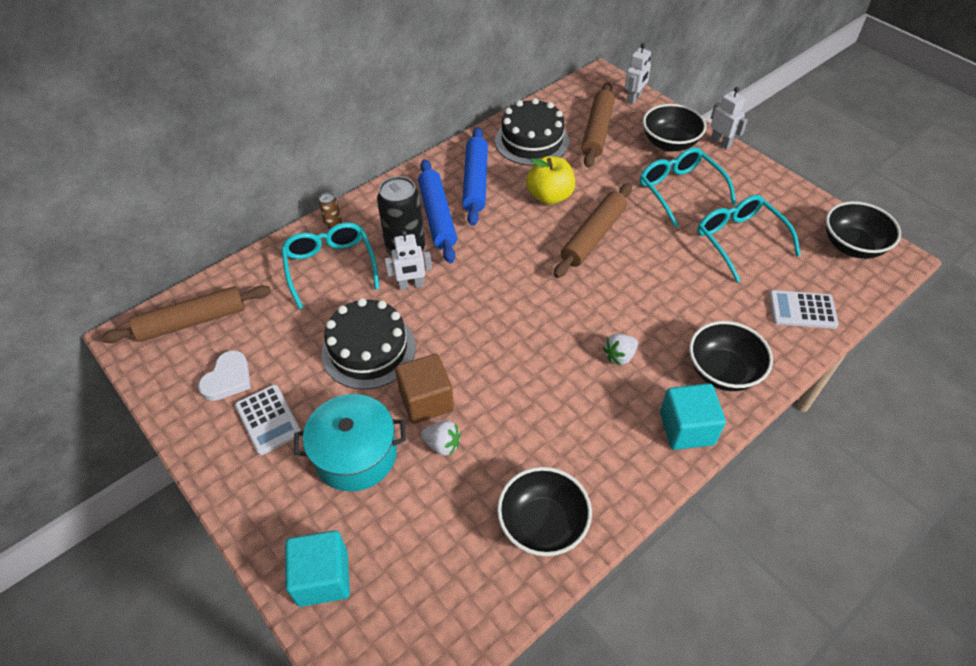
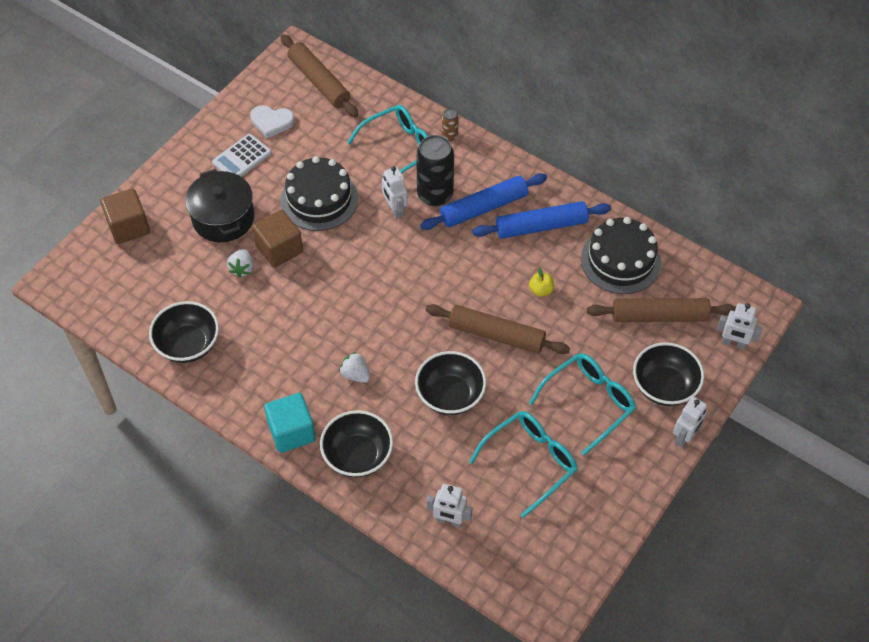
camera: 75 degrees right, 5 degrees up
(323, 577) = (128, 227): turquoise cube -> brown cube
(355, 455) = (223, 218): turquoise pot -> black pot
(550, 196) = (541, 290): yellow apple -> yellow apple, size x0.52
(802, 310) = (449, 521): white calculator -> white robot
(852, 246) = (554, 569): black bowl -> black bowl (450, 395)

